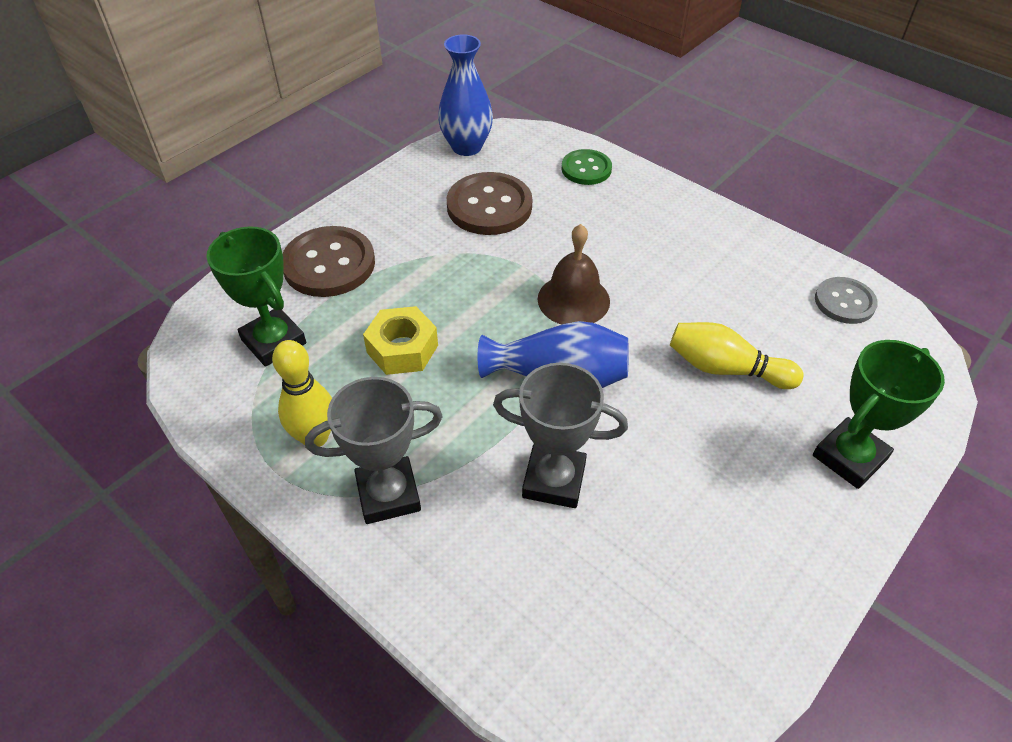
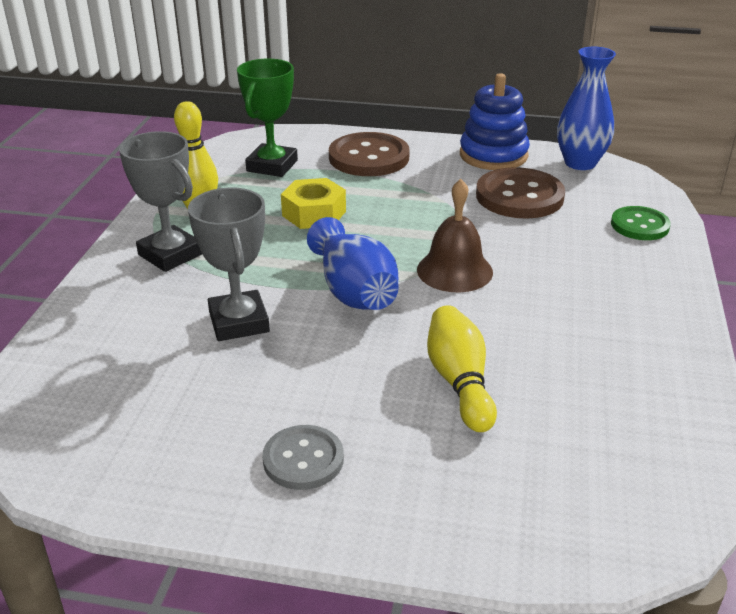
camera: 60 degrees right, 15 degrees down
(405, 186) = (493, 155): none -> blue stacking toy
(844, 302) = (660, 445): grey button -> grey button (303, 459)
(849, 457) = (416, 501): green trophy -> none

